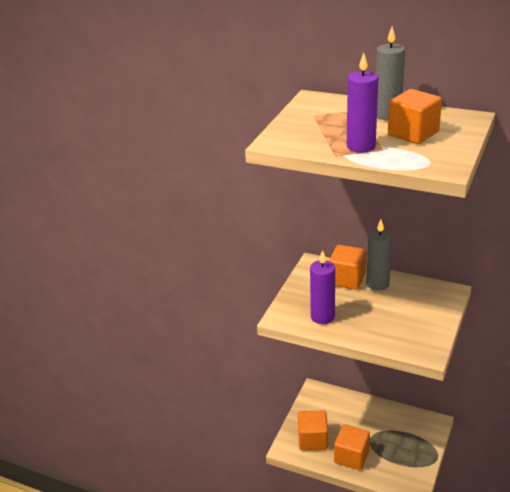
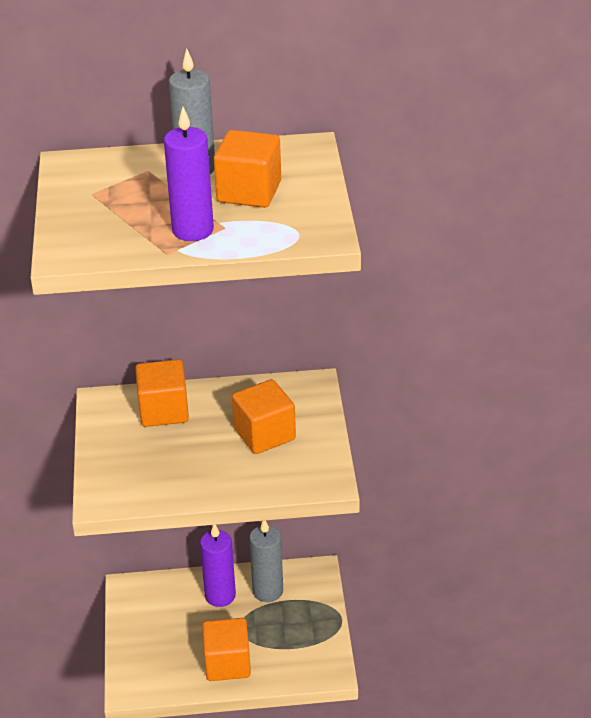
camera: 30 degrees left, 5 degrees up
(313, 440) = (161, 661): orange cube -> orange cube (264, 434)
(322, 317) = (160, 478): purple candle -> purple candle (220, 595)
(377, 284) = (210, 404): grey candle -> grey candle (268, 591)

